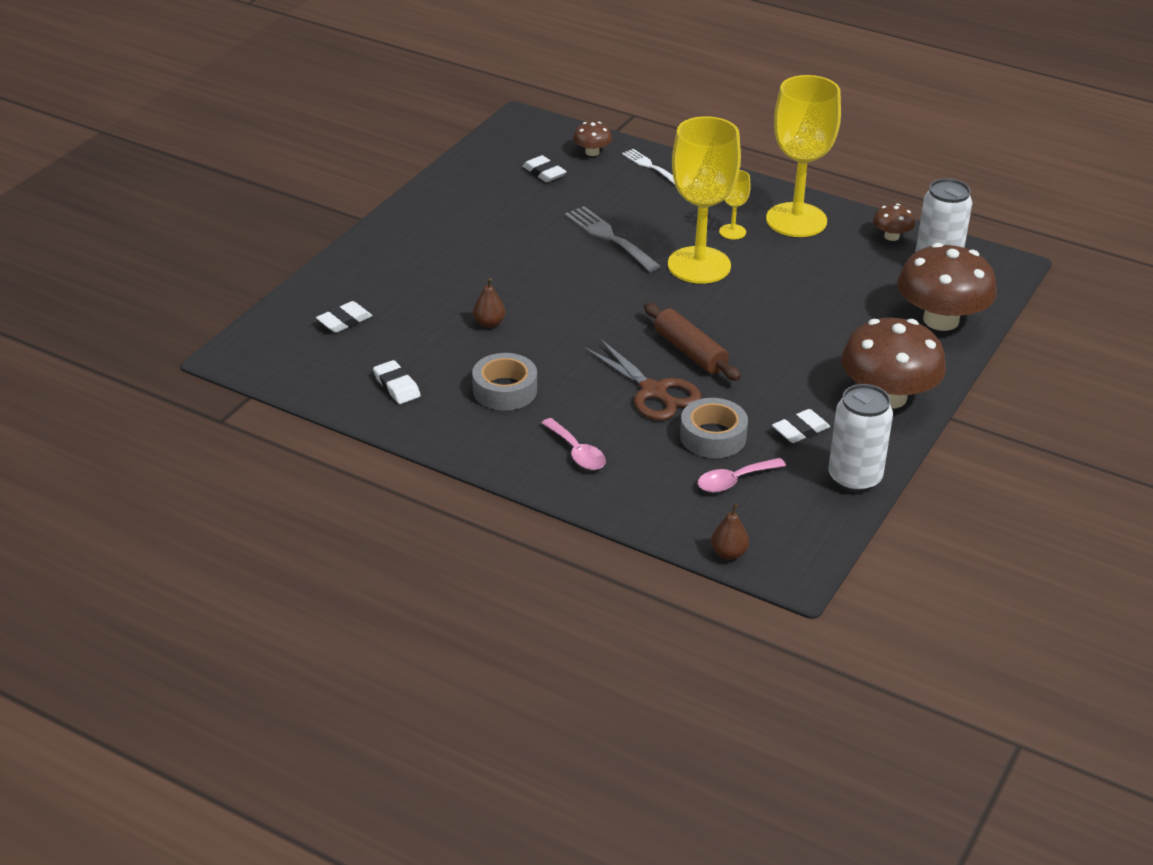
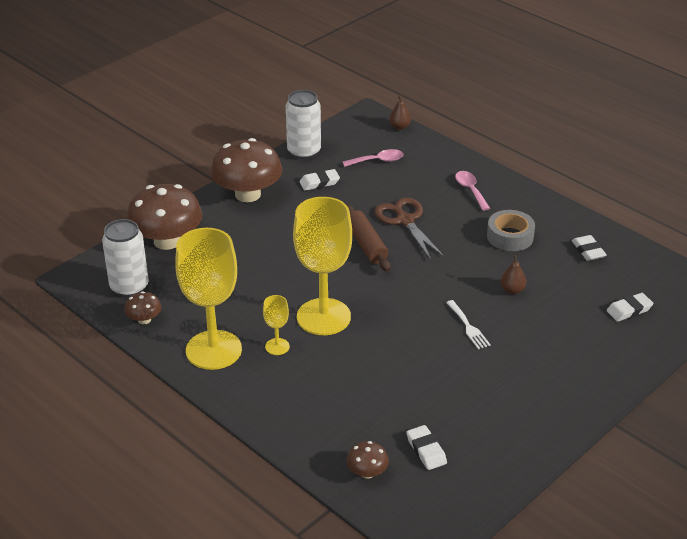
camera: 165 degrees left, 0 degrees up
(609, 237) = (389, 358): grey fork -> none
(649, 166) = (316, 441): white fork -> white fork (468, 327)
(713, 436) = (378, 187): grey tape -> none

